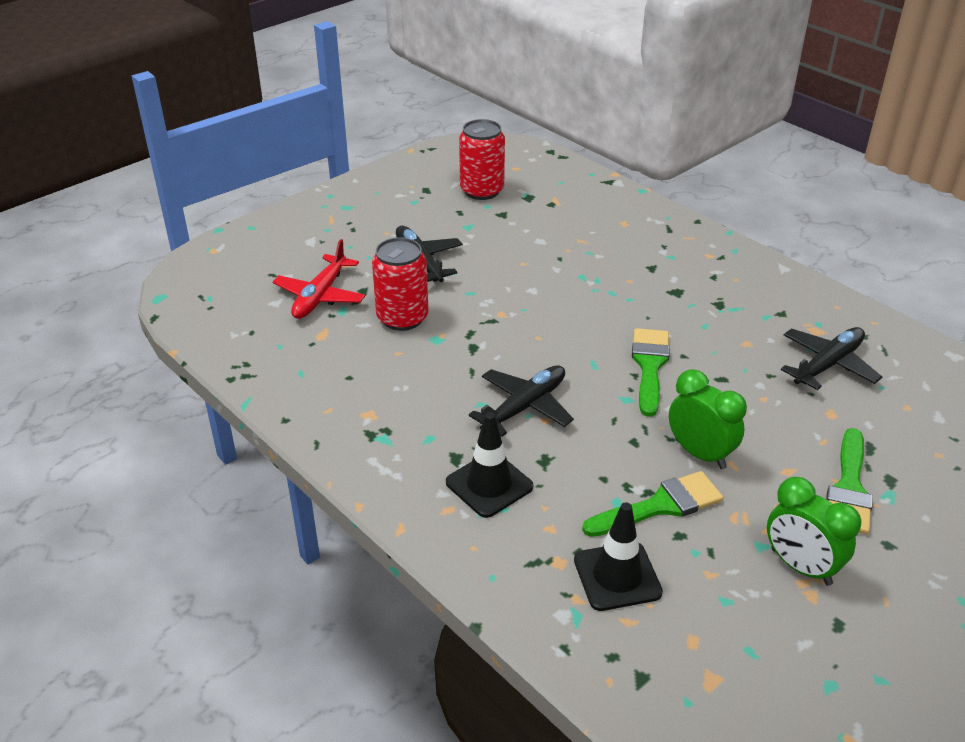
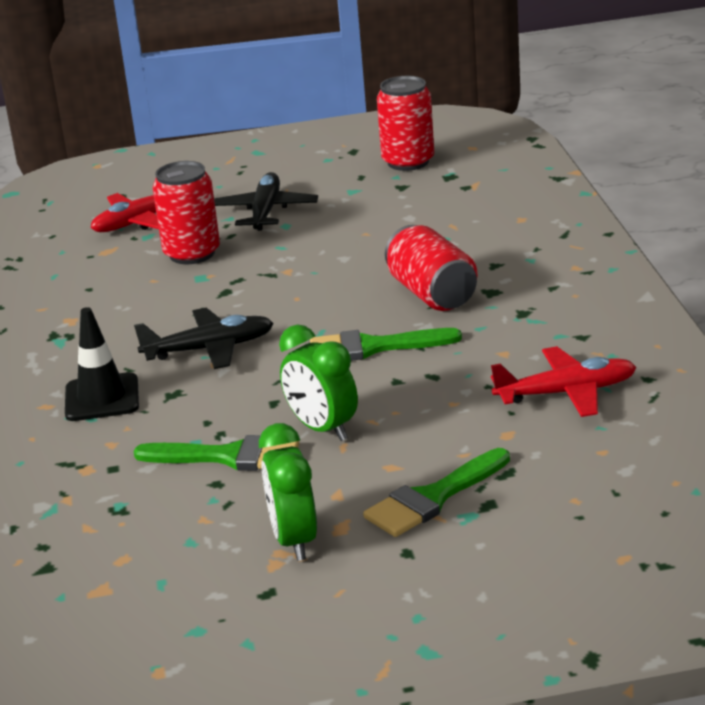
camera: 35 degrees right, 10 degrees down
(617, 576) = (120, 494): black traffic cone -> none
(637, 305) = (432, 294): none -> red can
(650, 366) = (373, 347): green brush -> green brush turned 135 degrees counterclockwise
(700, 454) = (322, 429): green clock -> green clock turned 150 degrees clockwise
(827, 365) = (566, 393): black plane -> red plane

